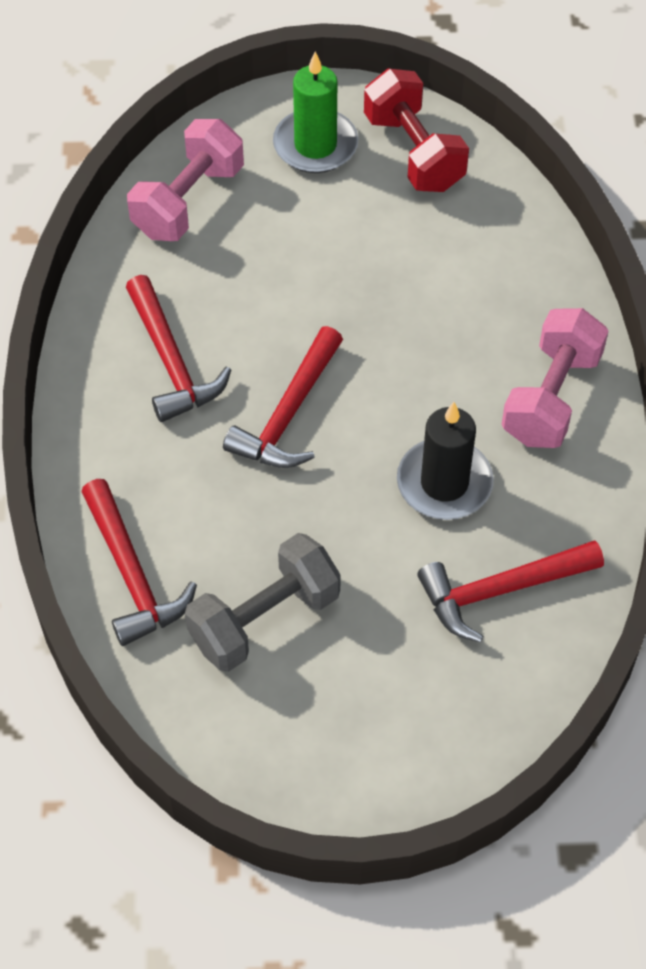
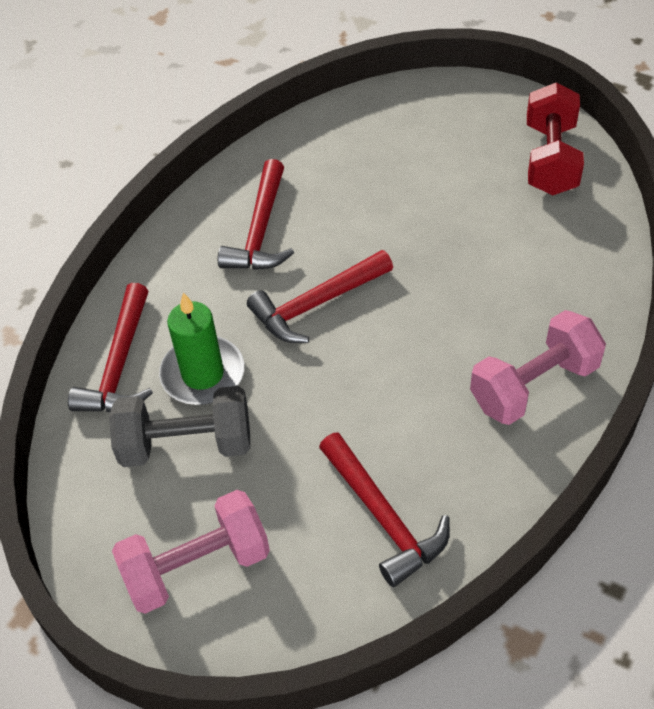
camera: 35 degrees right, 5 degrees down
(188, 201) = (355, 128): pink dumbbell -> pink dumbbell (197, 566)
(315, 145) = (477, 126): green candle -> green candle (203, 374)
(444, 483) = (398, 410): black candle -> none
(501, 590) = (383, 517): red hammer -> red hammer turned 135 degrees counterclockwise

